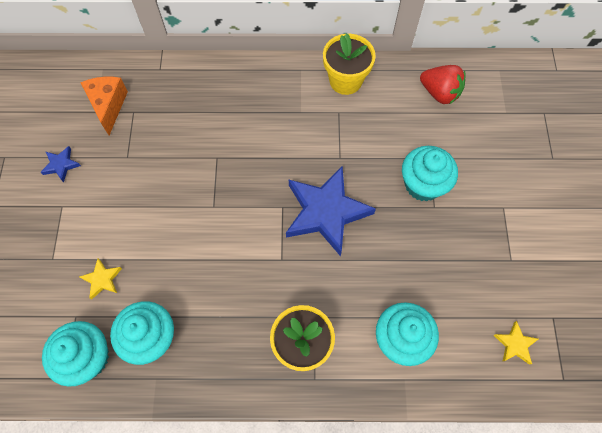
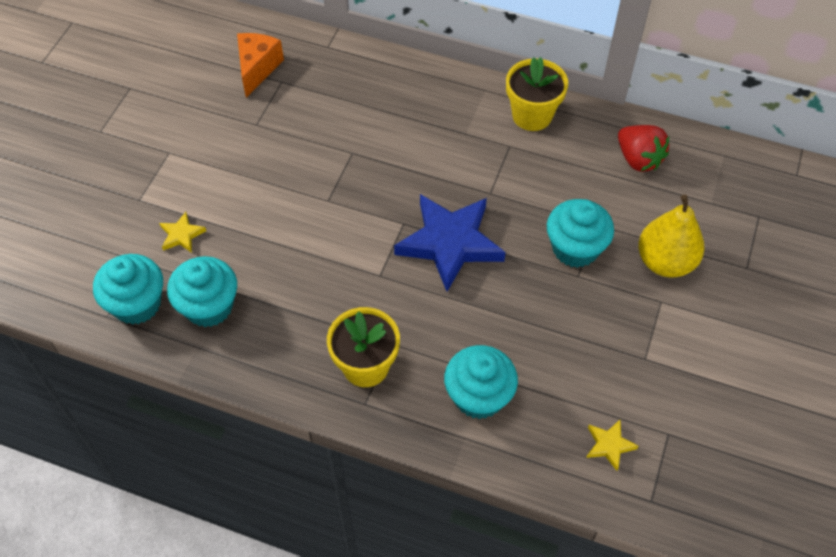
camera: 20 degrees right, 10 degrees down
(61, 165) = (184, 112): blue star -> none
(493, 173) = (665, 262): none -> yellow pear

